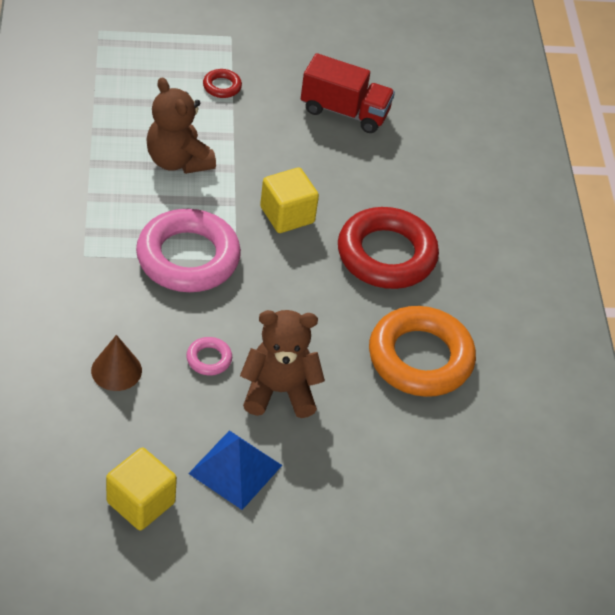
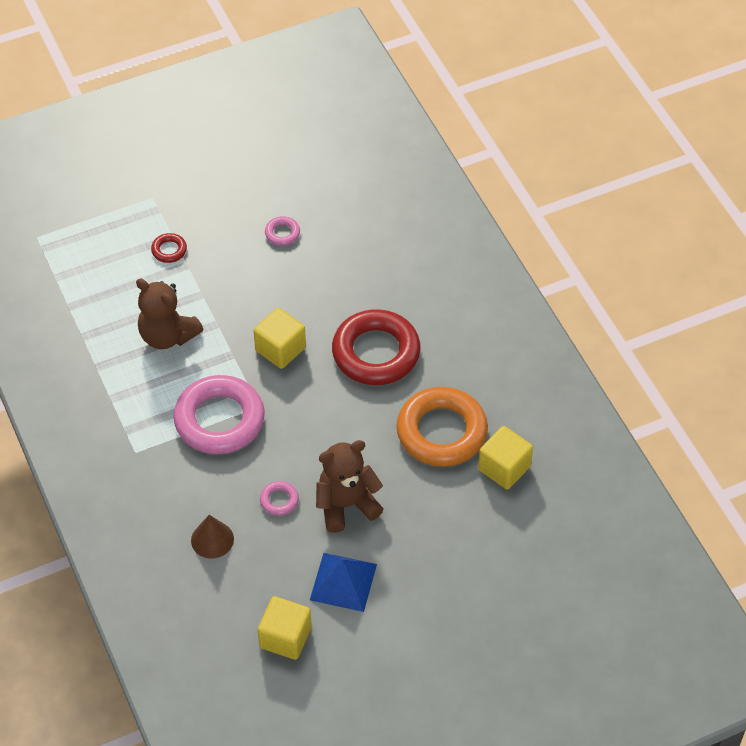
camera: 15 degrees left, 5 degrees up
(344, 111) = (282, 233): red truck -> pink ring
(473, 421) = (504, 468): none -> yellow cube

